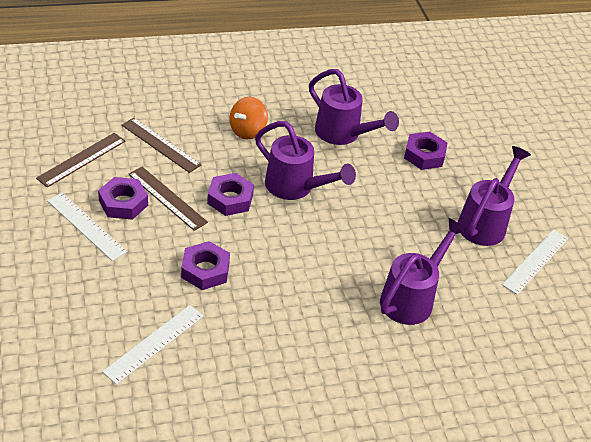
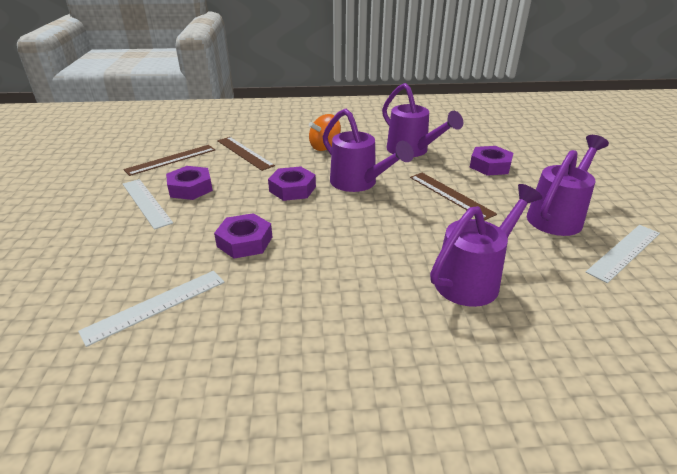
camera: 15 degrees right, 10 degrees down
(167, 198) = (233, 186): brown ruler -> brown ruler (450, 195)

